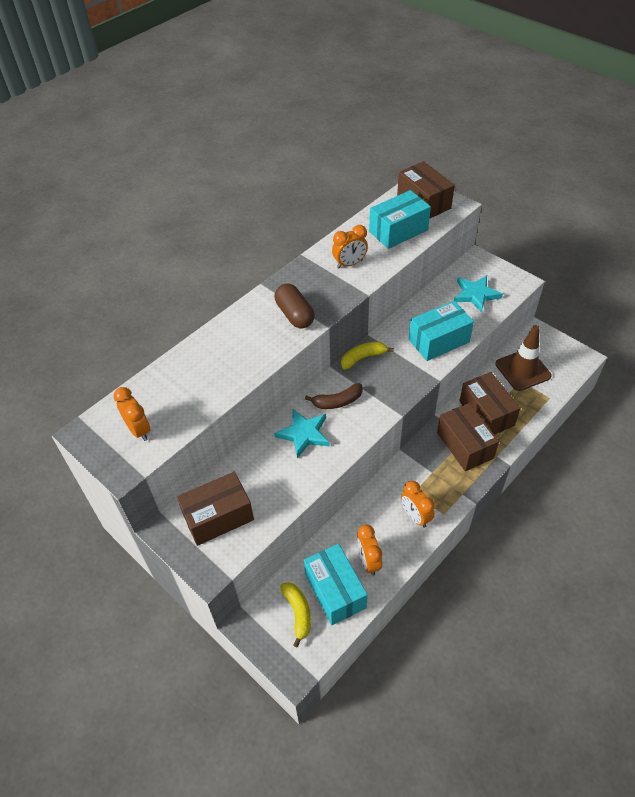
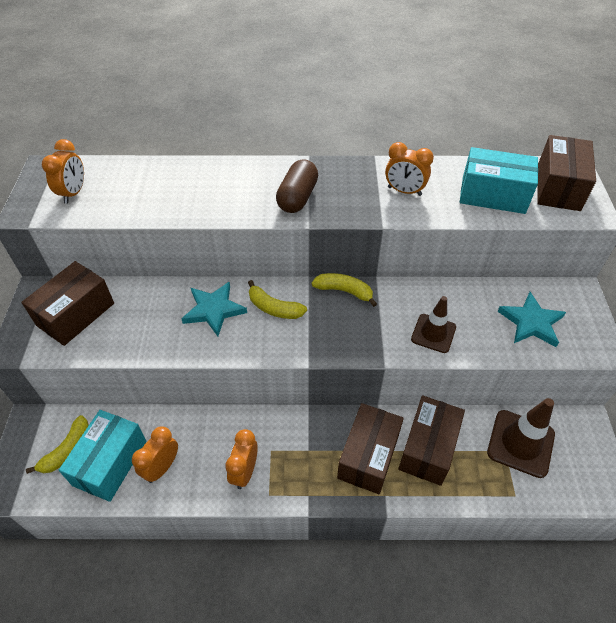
camera: 45 degrees right, 0 degrees up
(218, 517) = (75, 314): brown box -> brown box turned 75 degrees counterclockwise
(337, 401) = (274, 308): brown banana -> yellow banana
(439, 341) = (433, 333): turquoise box -> brown traffic cone

